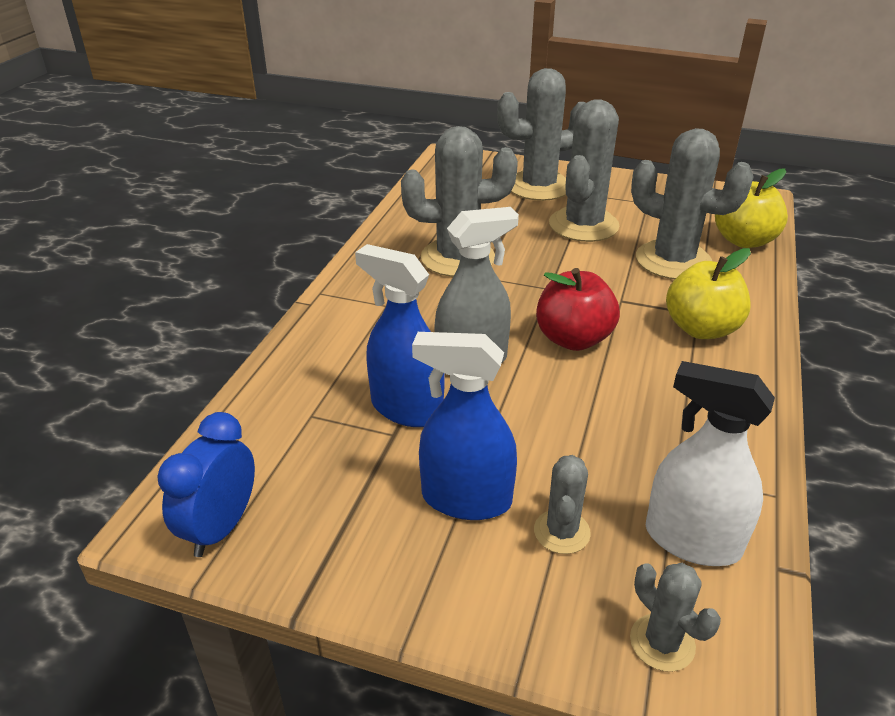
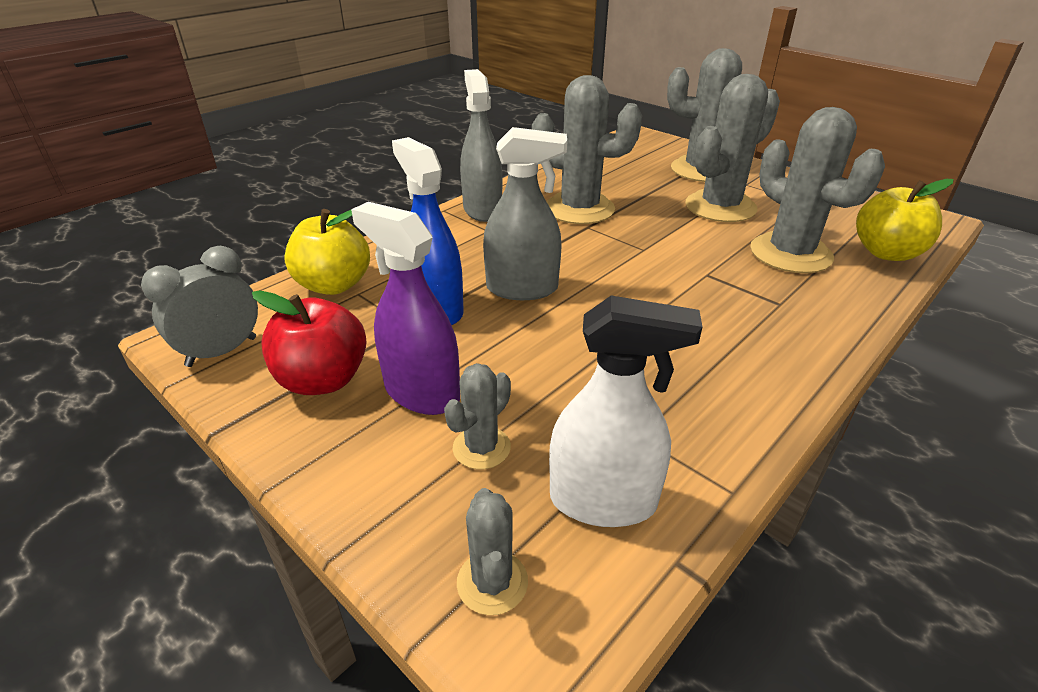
camera: 25 degrees right, 0 degrees up
(221, 528) = (222, 352): blue clock -> grey clock
(361, 282) = (482, 210): none -> grey spray bottle
(466, 499) = (421, 392): blue spray bottle -> purple spray bottle
(573, 339) = (631, 294): red apple -> red apple (323, 380)
(692, 540) = (603, 501): white spray bottle -> white spray bottle turned 135 degrees clockwise
(701, 329) = (773, 318): yellow apple -> yellow apple (334, 285)

